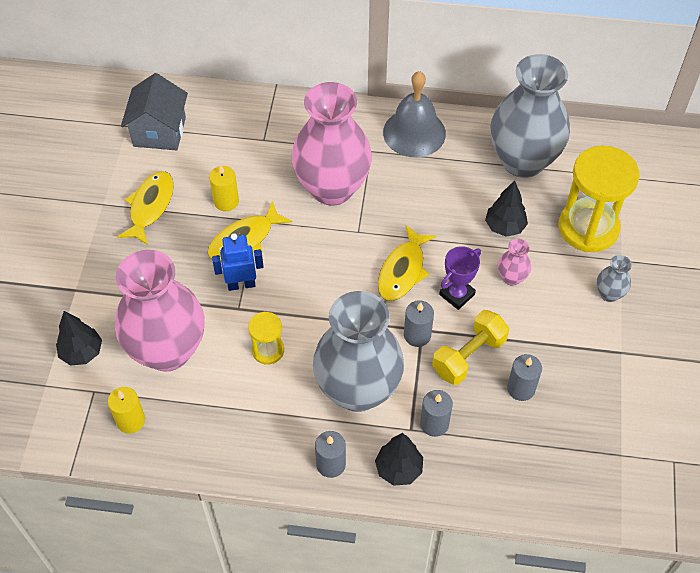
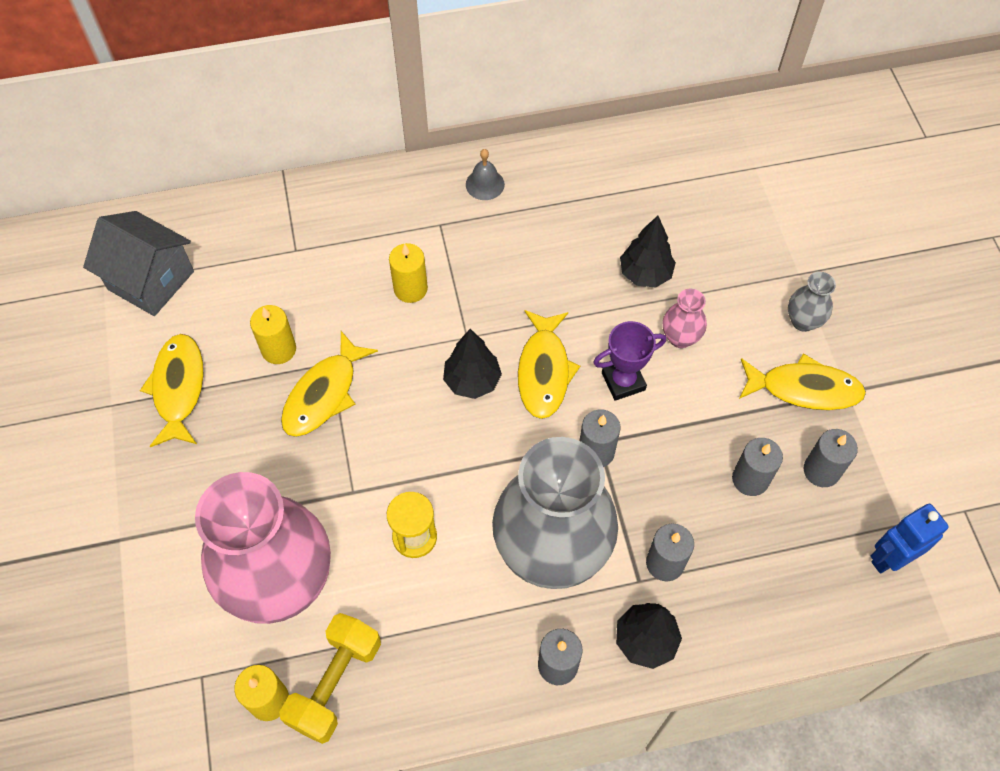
camera: 20 degrees left, 5 degrees up
(82, 352) = (163, 626): black tree -> black tree (472, 381)
(159, 132) = (151, 280): grey house -> grey house turned 45 degrees counterclockwise
(241, 284) = (343, 457): blue robot -> blue robot (890, 558)
(332, 188) = (410, 289): pink vase -> yellow candle
(414, 132) = (485, 184): grey bell -> grey bell, size x0.47
(457, 294) = (623, 381): purple trophy -> purple trophy turned 45 degrees clockwise
(468, 356) = (670, 458): yellow dumbbell -> yellow dumbbell (335, 683)
(523, 161) = (632, 182): grey vase -> none
(576, 399) = (821, 470): none -> grey candle
(588, 228) = (744, 244): yellow hourglass -> none
(589, 340) = (804, 389): none -> yellow fish

